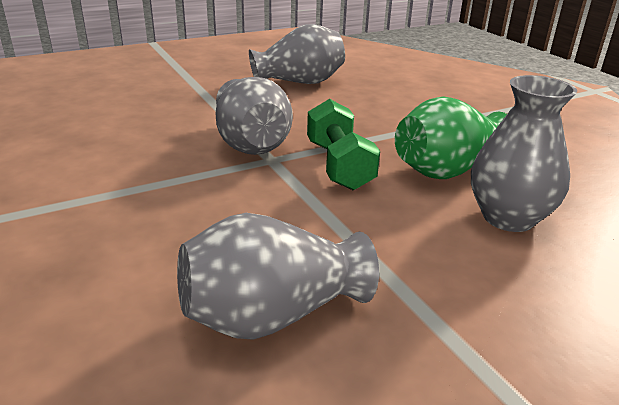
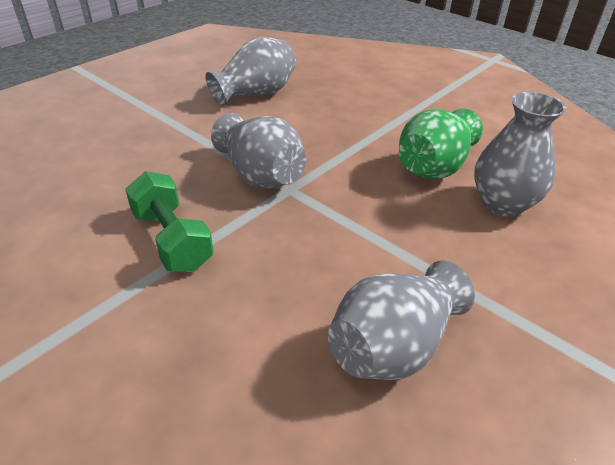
camera: 20 degrees left, 10 degrees up
(339, 165) = (349, 182): green dumbbell -> green dumbbell (172, 240)

